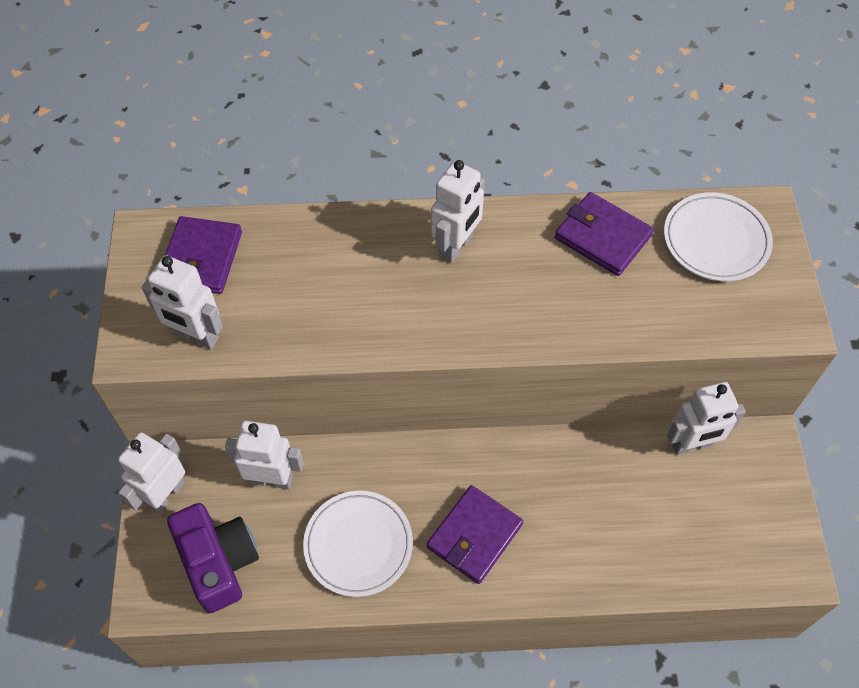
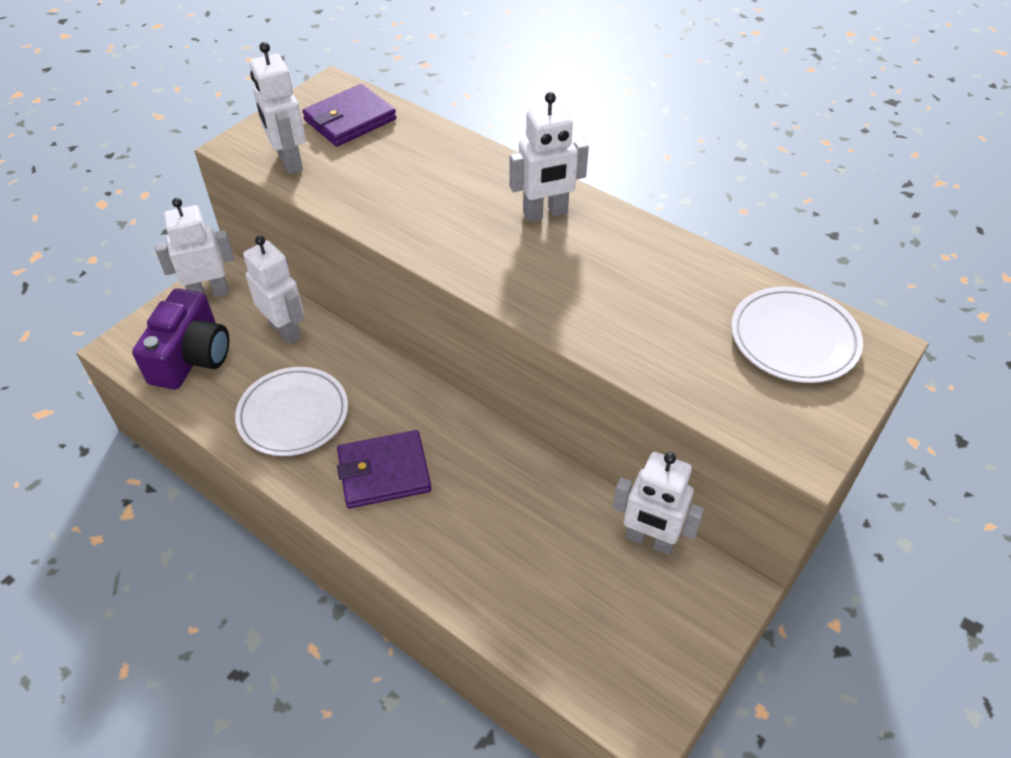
camera: 40 degrees right, 10 degrees down
(602, 237) = (682, 276): purple wallet -> none

